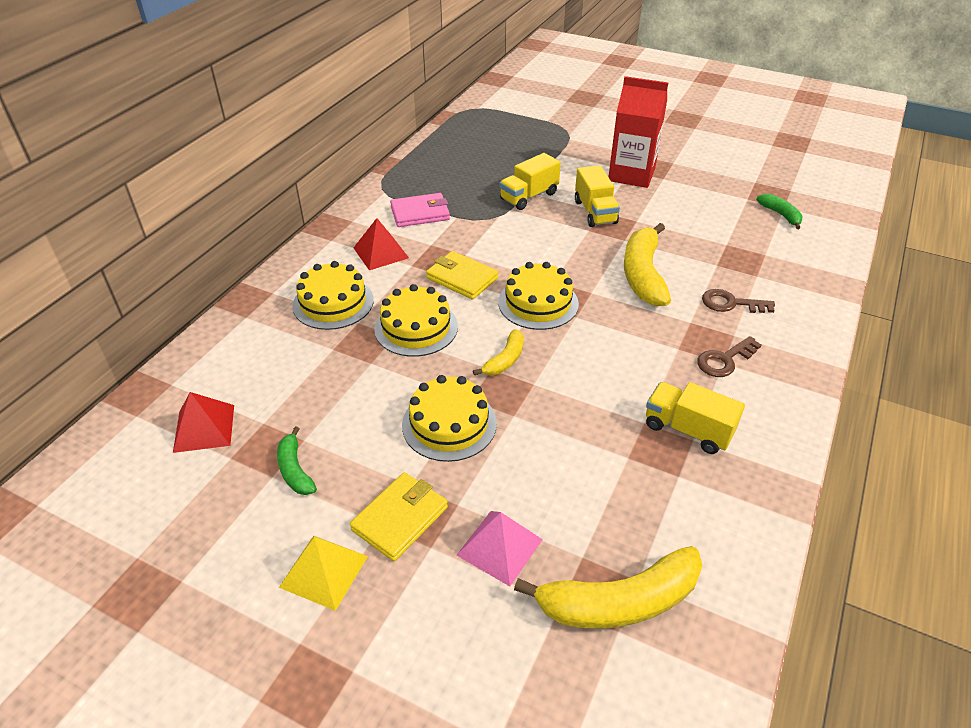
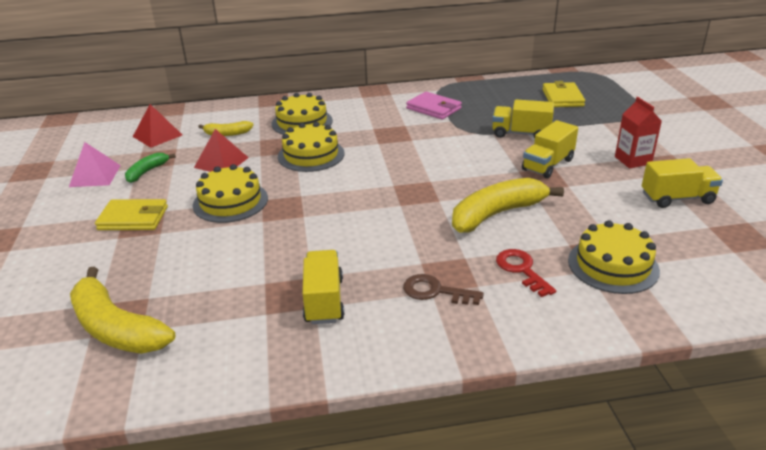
camera: 55 degrees right, 10 degrees down
(324, 571) = (76, 212): yellow pyramid -> none
(380, 252) = (371, 115): red pyramid -> red pyramid (221, 162)
(462, 278) = (383, 149): yellow wallet -> yellow wallet (562, 98)
(499, 547) = (134, 261): pink pyramid -> pink pyramid (95, 176)
(505, 360) = (316, 196): yellow banana -> yellow banana (227, 134)
(538, 303) = (395, 185): yellow cake -> yellow cake (613, 265)
(631, 174) = (633, 160): red carton -> red carton, size x0.61
(701, 188) = (677, 198): none -> yellow truck
(731, 303) = (521, 270): brown key -> red key
(780, 215) = (716, 253): green banana -> none

